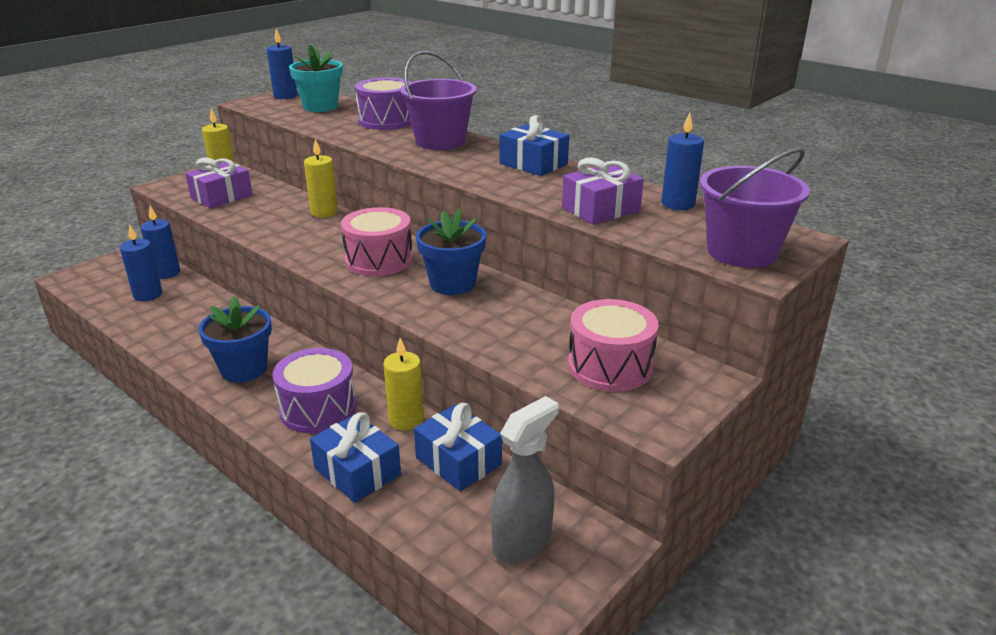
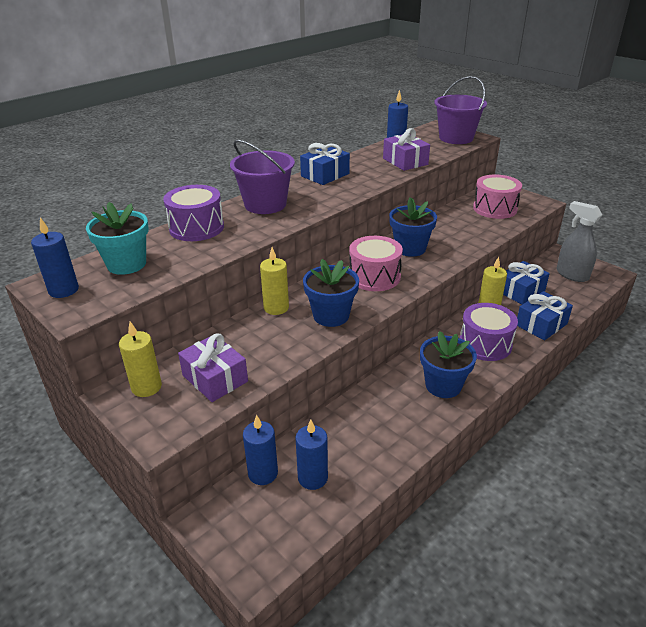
camera: 85 degrees left, 5 degrees up
(301, 238) = (331, 316): none -> blue flower pot

